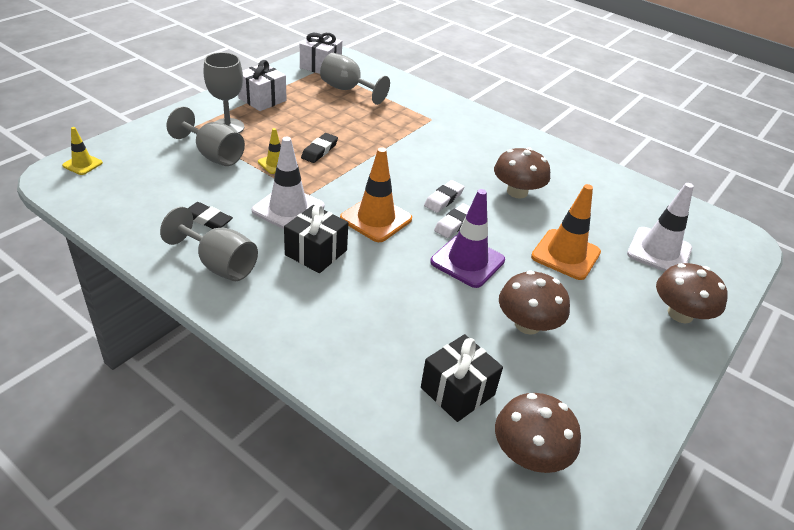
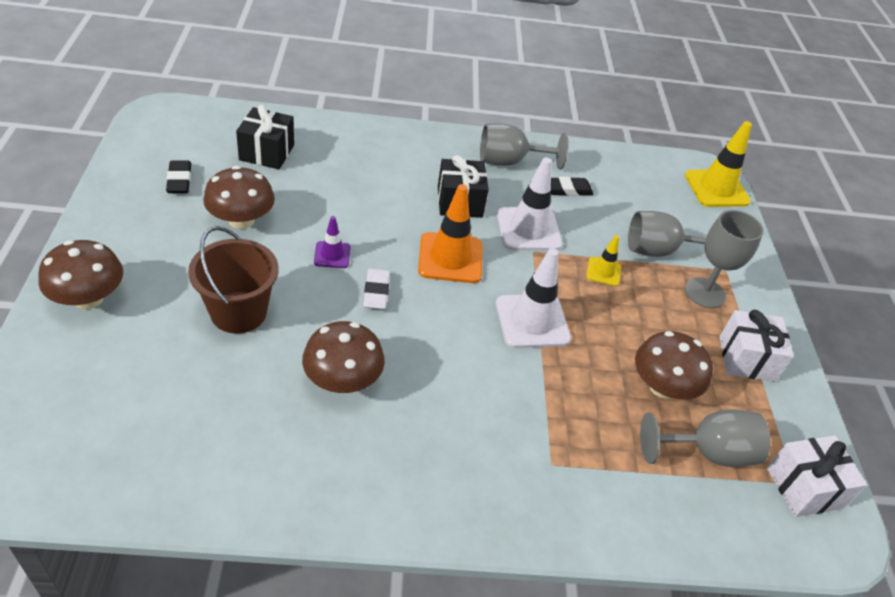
camera: 140 degrees right, 5 degrees up
(82, 164) = (716, 189): yellow traffic cone -> yellow traffic cone, size x1.87
(319, 151) = (593, 314): black eraser -> black eraser (179, 180)
(444, 199) = (412, 319): white eraser -> none
(467, 261) = (332, 255): purple traffic cone -> purple traffic cone, size x0.53
(529, 454) = (195, 137): brown mushroom -> brown mushroom (662, 387)
(565, 254) = (238, 312): orange traffic cone -> brown bucket
(659, 251) = (124, 377): white traffic cone -> white traffic cone (532, 321)

